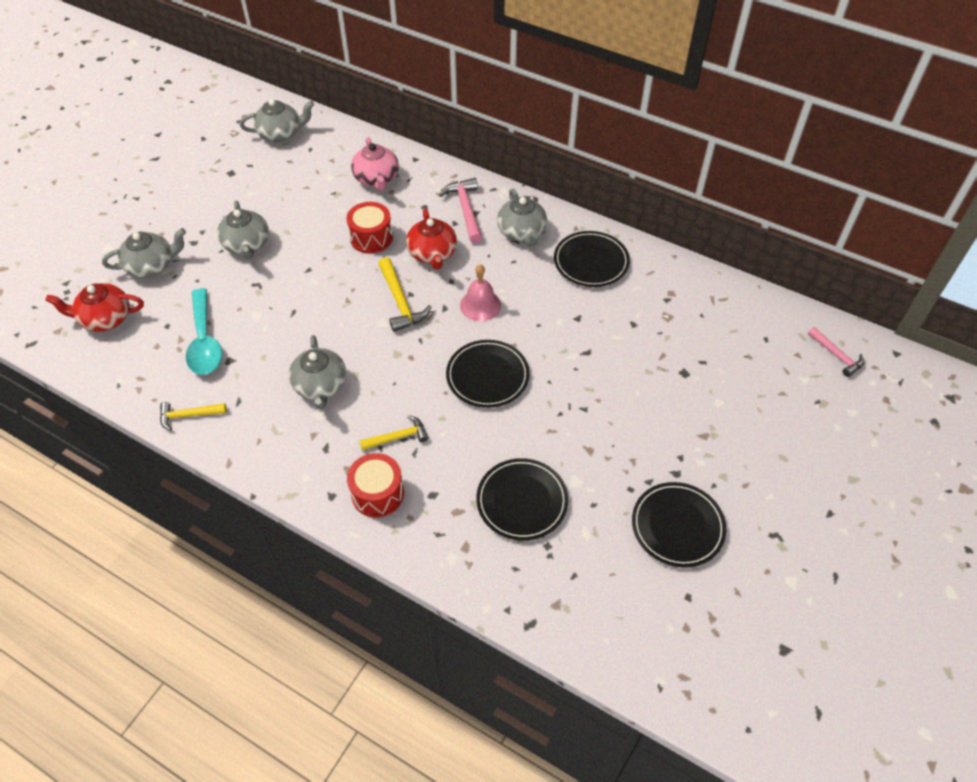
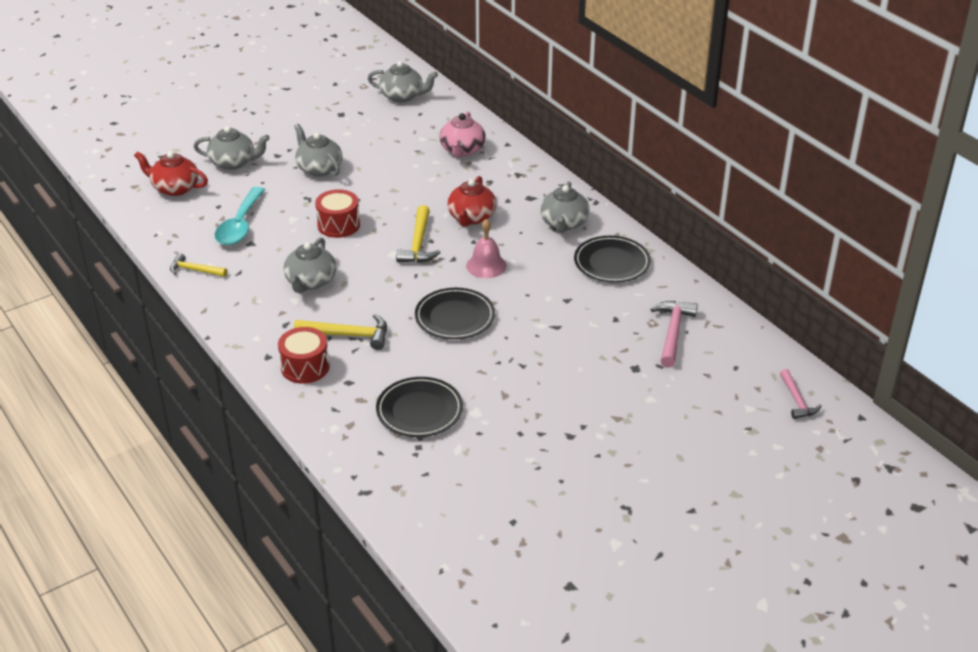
camera: 25 degrees right, 15 degrees down
(247, 245) = (319, 168): grey teapot -> grey teapot turned 135 degrees clockwise
(371, 238) = (426, 191): red drum -> red drum (338, 225)
(398, 437) = (348, 335): yellow hammer -> yellow hammer, size x1.51
(466, 210) = (525, 193): pink hammer -> pink hammer (673, 332)
(677, 526) = (542, 472): black plate -> none

